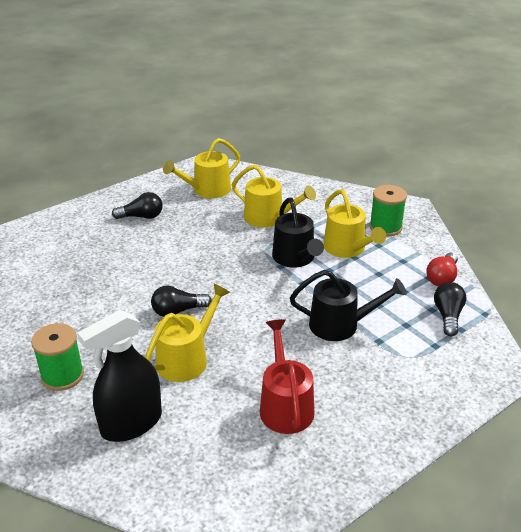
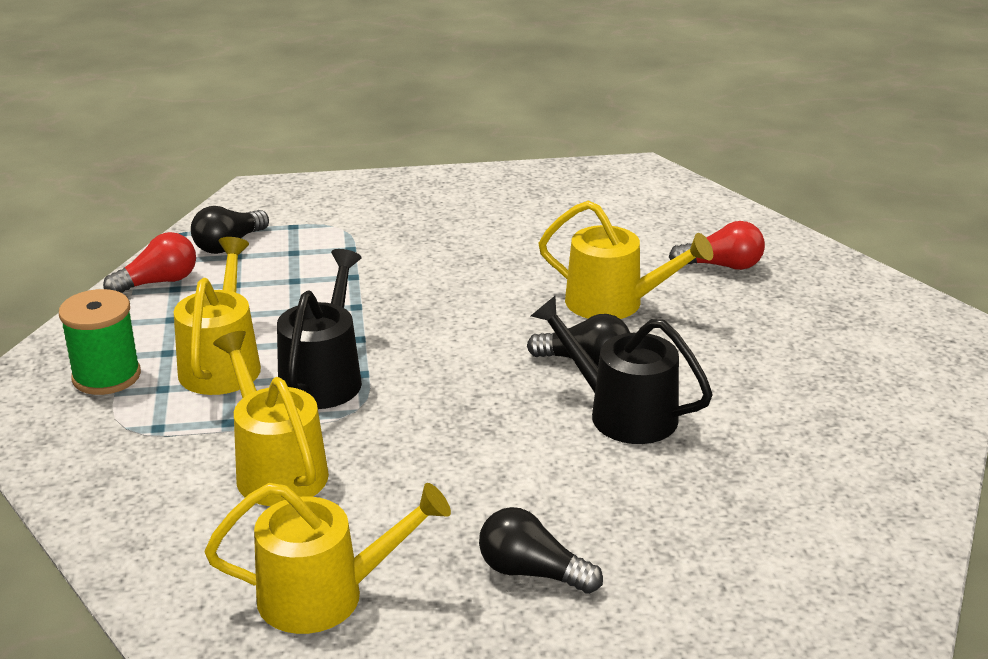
camera: 150 degrees left, 5 degrees down
(62, 375) = (797, 334): green spool -> none
(131, 423) = (722, 266): black spray bottle -> red light bulb
(186, 358) = (614, 303): yellow watering can -> yellow watering can turned 135 degrees counterclockwise
(285, 405) = (531, 231): red watering can -> none
(340, 325) = (374, 276): black watering can -> black watering can (623, 413)

